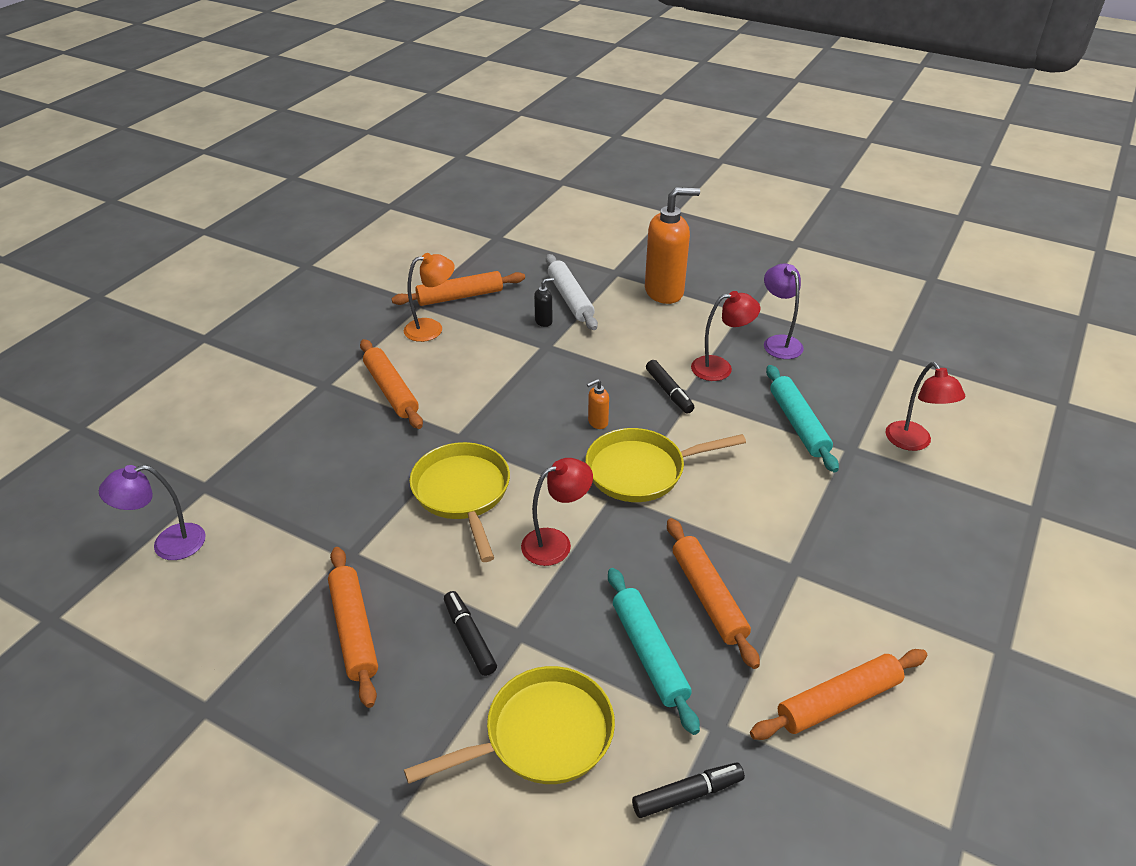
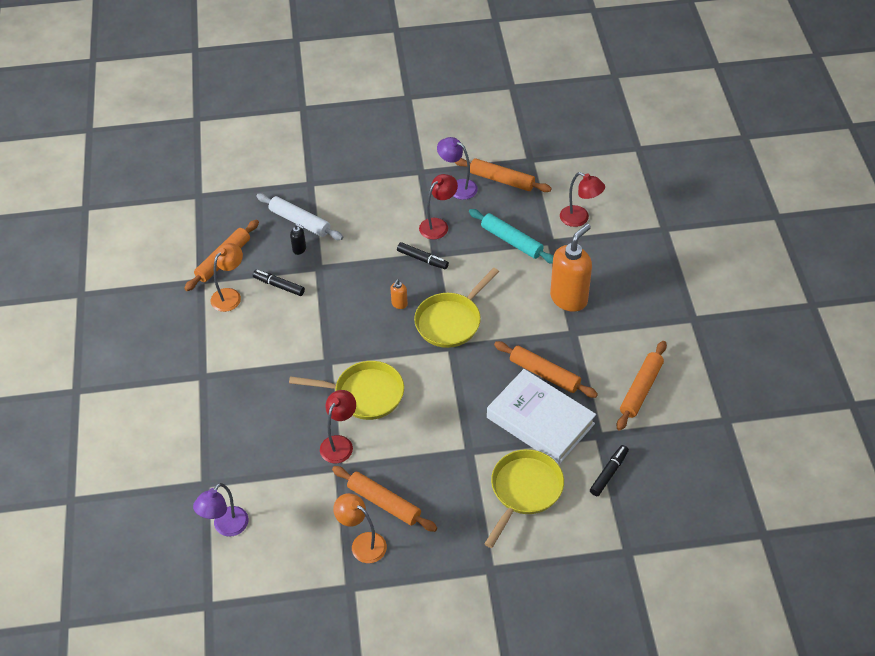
camera: 35 degrees left, 10 degrees up
(277, 663) = (362, 543): none -> orange lamp
(391, 390) = (252, 354): orange rolling pin -> orange rolling pin (502, 180)
(463, 493) = (364, 394): yellow pan -> yellow pan turned 150 degrees clockwise
(469, 637) = (446, 468): black marker -> black marker (279, 286)
(544, 321) = (299, 249): black soap dispenser -> black soap dispenser turned 90 degrees clockwise
(556, 543) = (443, 392): red lamp -> red lamp (340, 443)
(649, 654) = (540, 420): turquoise rolling pin -> white book
(664, 292) = (356, 183): orange soap dispenser -> orange soap dispenser (569, 298)

